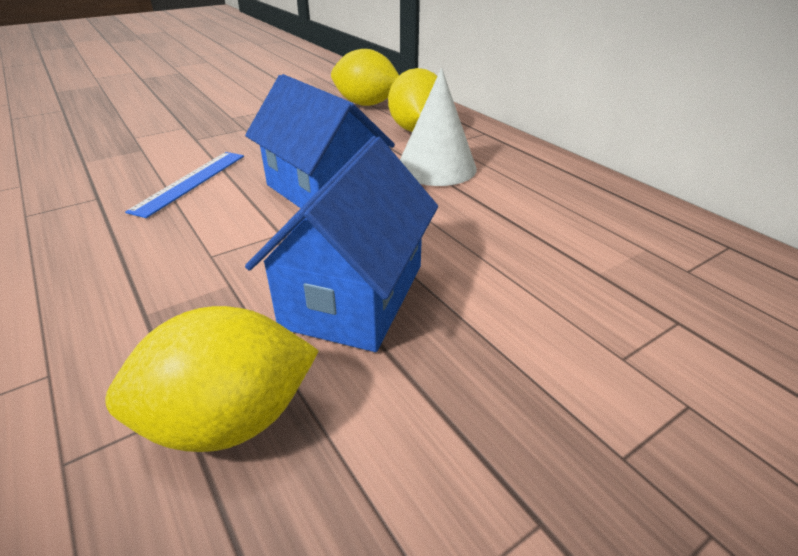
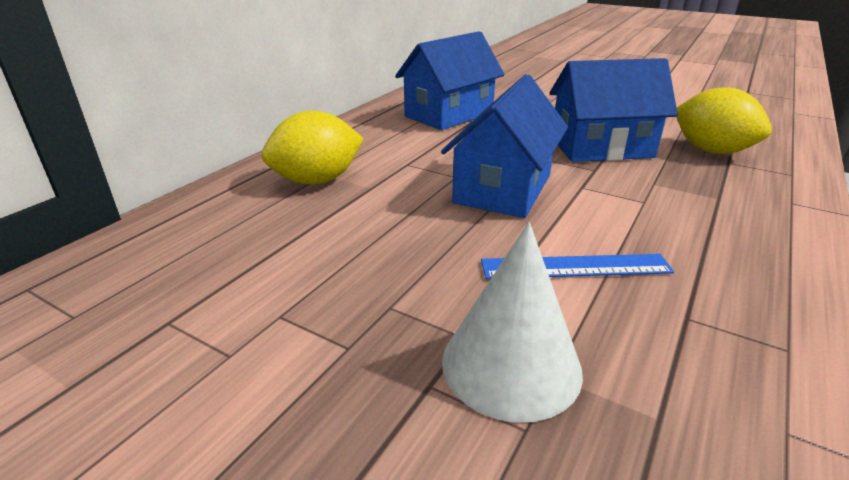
camera: 115 degrees left, 5 degrees down
(366, 104) = (228, 233): yellow lemon -> none
(436, 167) = (407, 156): white cone -> white cone (511, 365)
(558, 218) = (449, 115): none -> blue house

